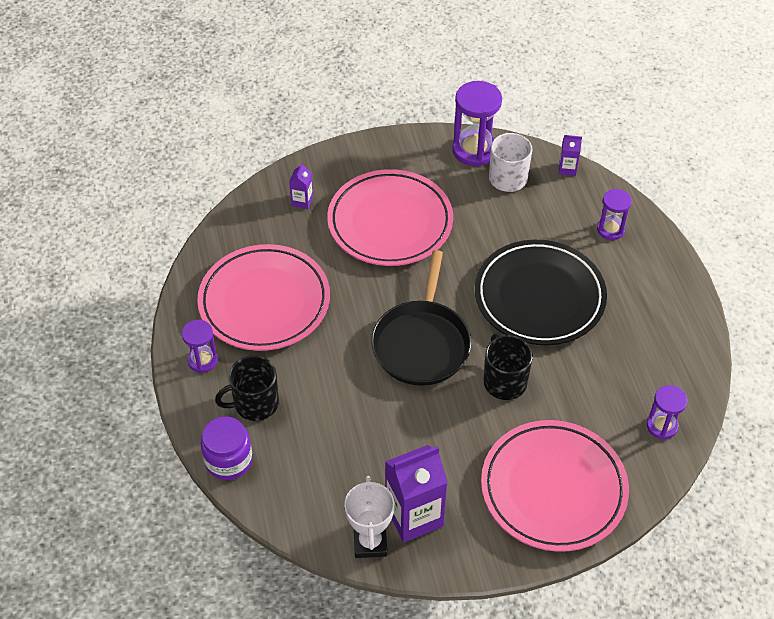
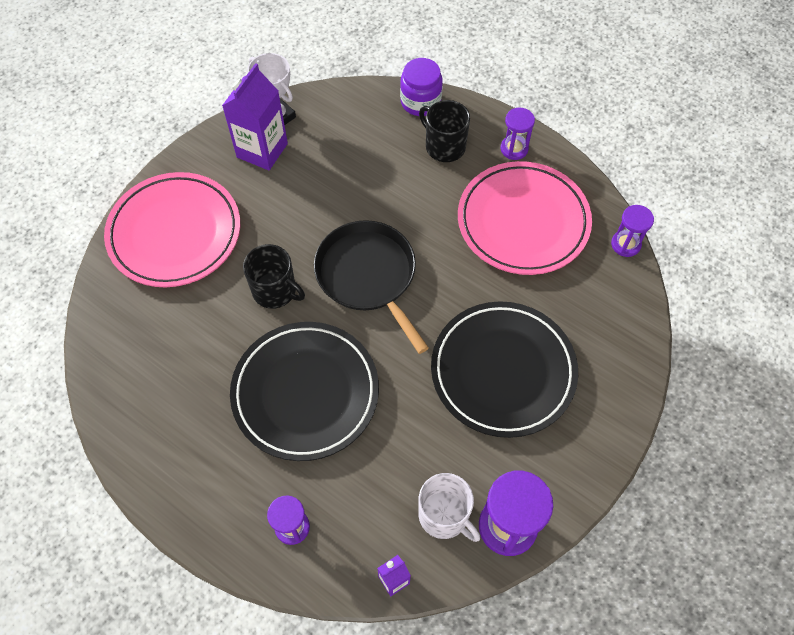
camera: 140 degrees right, 10 degrees up
(255, 403) = (444, 146): black mug -> black mug turned 75 degrees counterclockwise
(302, 201) = (598, 334): purple carton -> none
(390, 222) = (503, 371): pink plate -> black plate
(661, 426) = (117, 342): purple hourglass -> purple hourglass (625, 244)

